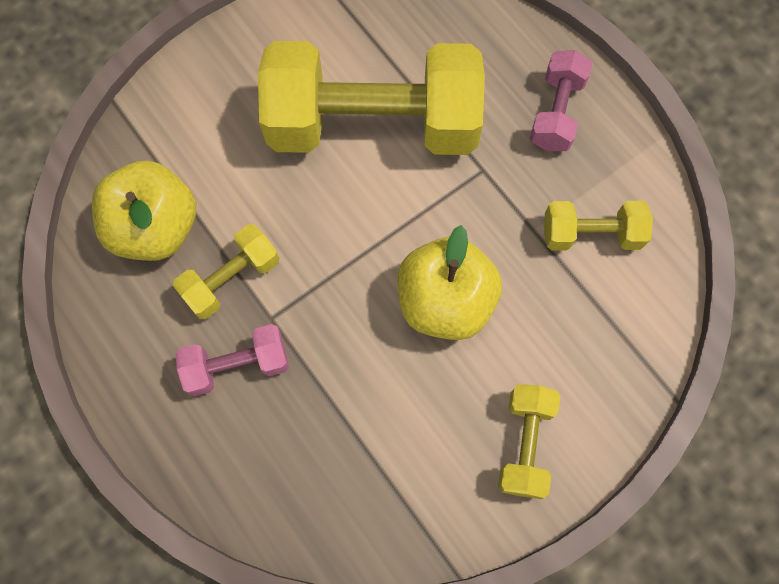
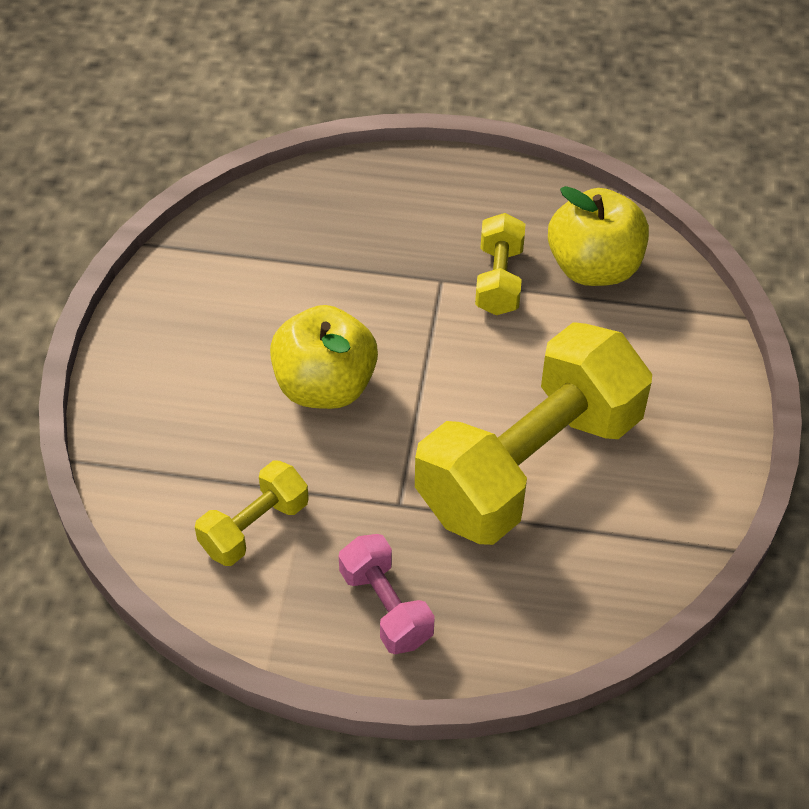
camera: 135 degrees right, 20 degrees down
(237, 365) = (429, 238): pink dumbbell -> none
(525, 444) = (170, 345): yellow dumbbell -> none

